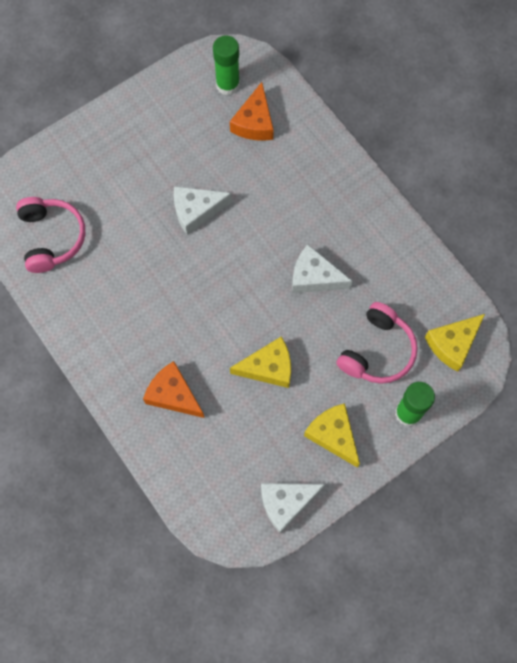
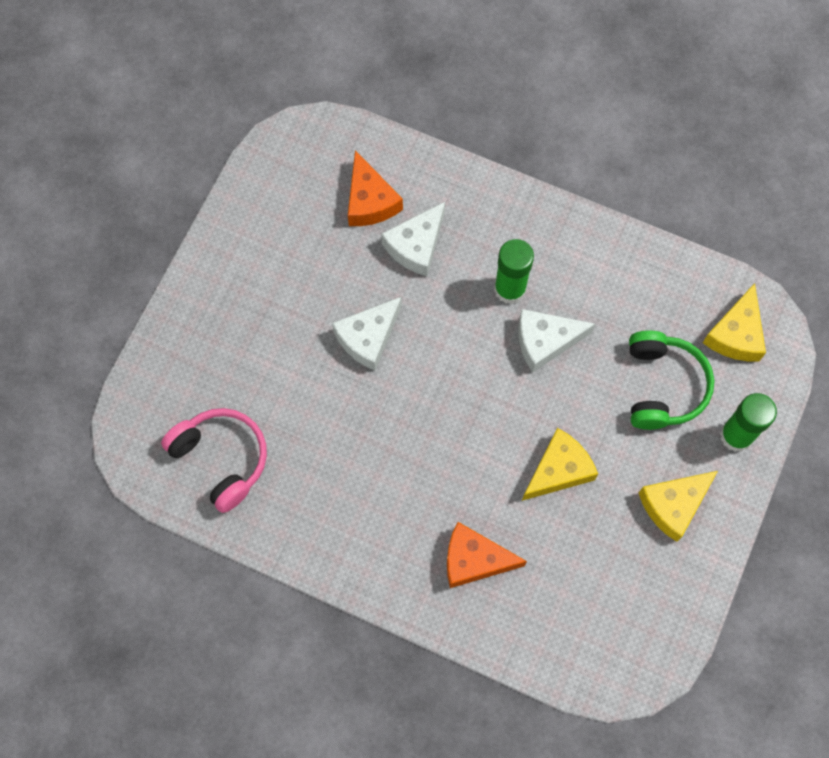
camera: 30 degrees left, 0 degrees up
(227, 85) = (312, 173): green glue stick -> green glue stick (510, 289)
(286, 503) = (670, 608): white cheese -> white cheese (416, 246)
(333, 435) = (674, 505): yellow cheese -> yellow cheese turned 60 degrees counterclockwise
(377, 351) = (662, 386): pink headphones -> green headphones

